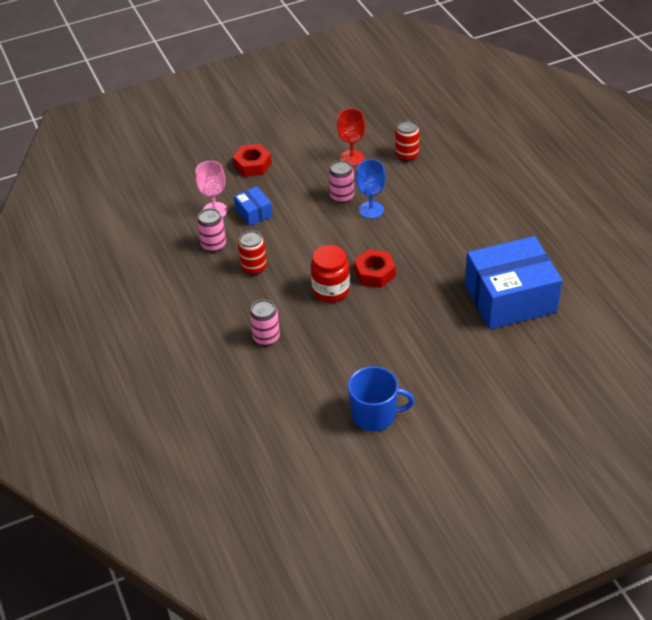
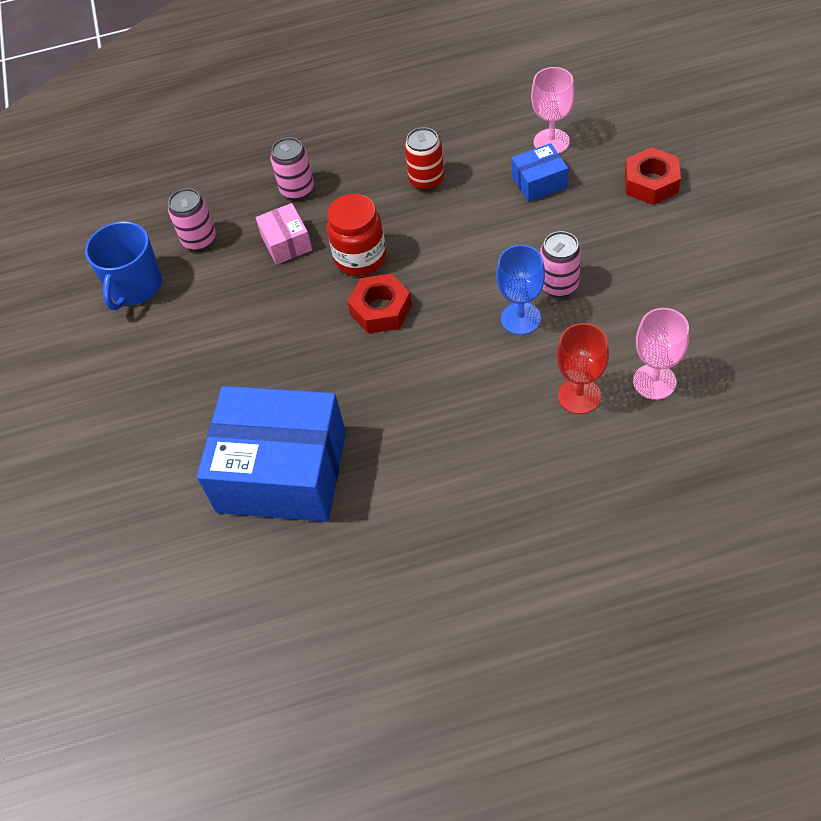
camera: 105 degrees right, 10 degrees up
(213, 245) = (481, 141): pink can -> pink can (199, 240)
(321, 333) = (286, 243): none -> pink box
(352, 158) = (655, 305): red goblet -> red goblet (579, 396)
(407, 155) = (654, 381): red can -> pink goblet
(510, 298) = (282, 472): blue box -> blue box turned 75 degrees counterclockwise

